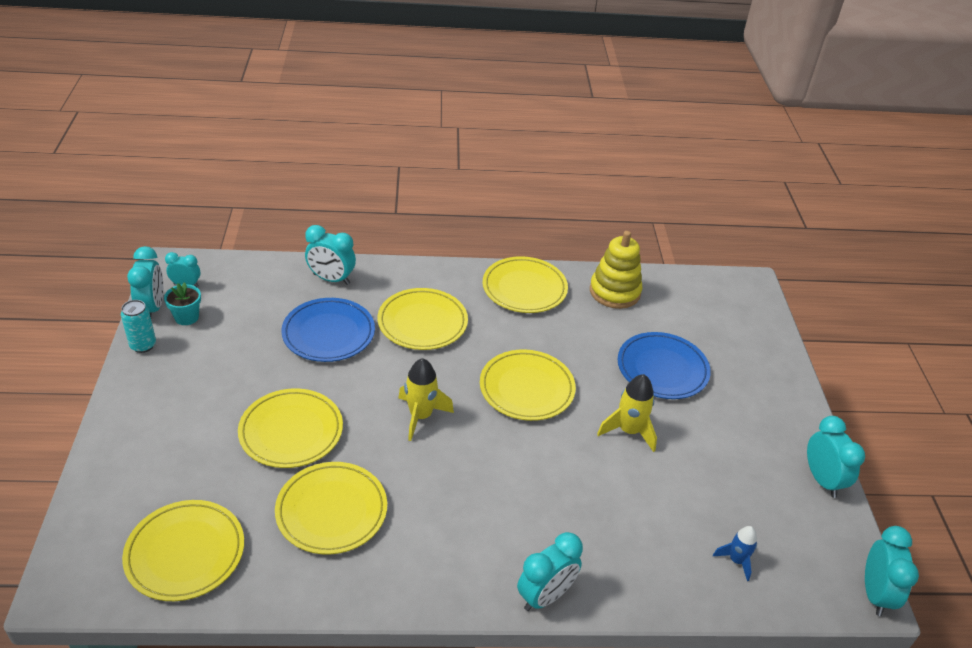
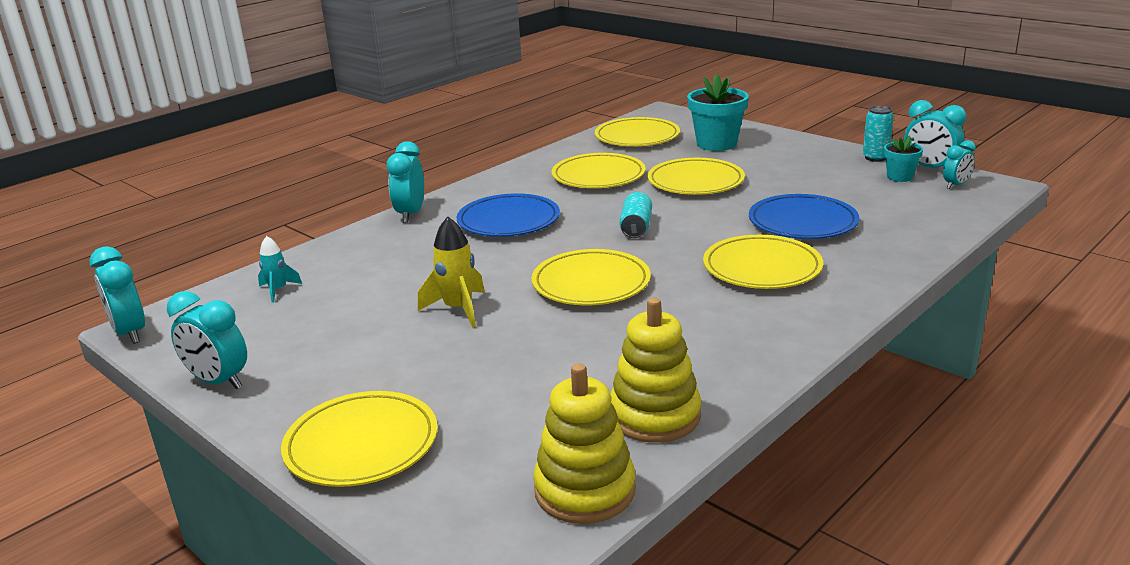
camera: 140 degrees right, 15 degrees down
(168, 470) = (716, 144): none -> turquoise flower pot
(331, 279) = (897, 246): turquoise clock -> none
(420, 416) = (636, 228): yellow rocket -> turquoise can
(524, 288) = (747, 350): yellow plate -> yellow plate (361, 444)
(662, 369) = (487, 373): blue plate -> blue plate (508, 221)
(684, 286) = (585, 490): none -> yellow stacking toy
(736, 560) = (278, 290): blue rocket -> turquoise rocket

